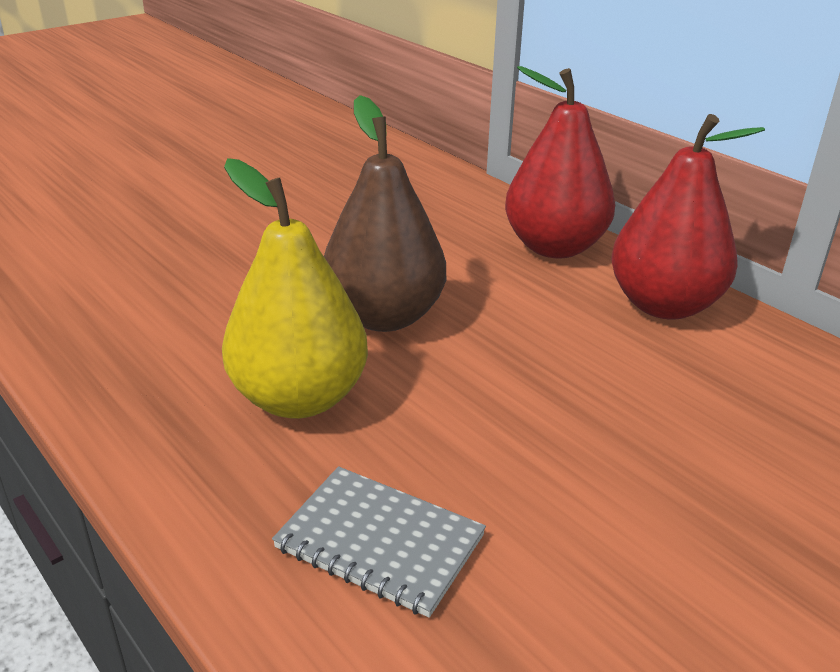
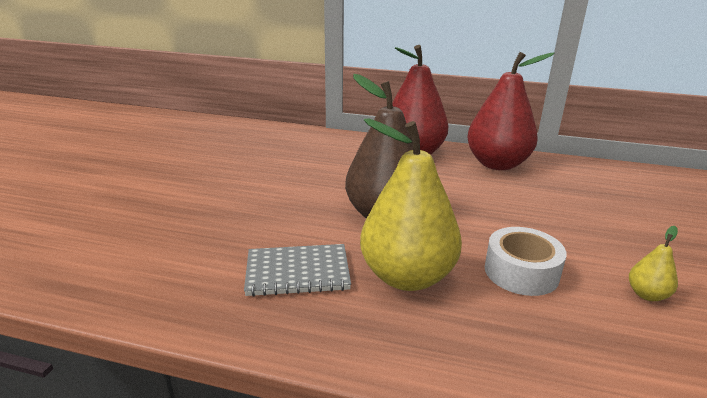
camera: 35 degrees left, 5 degrees down
(380, 542) = (558, 329): grey notebook -> grey notebook (297, 272)
(447, 458) = (521, 272): none -> white tape
(581, 571) = (647, 295): none -> yellow pear

